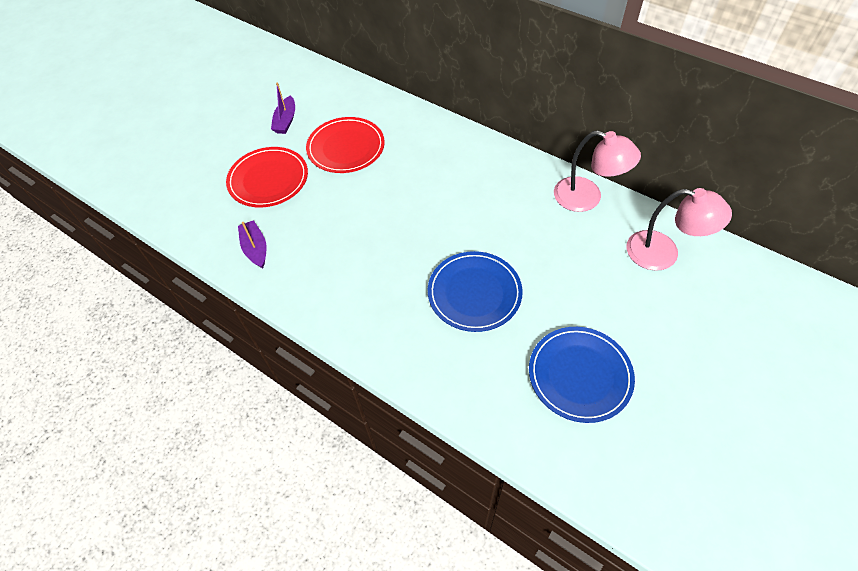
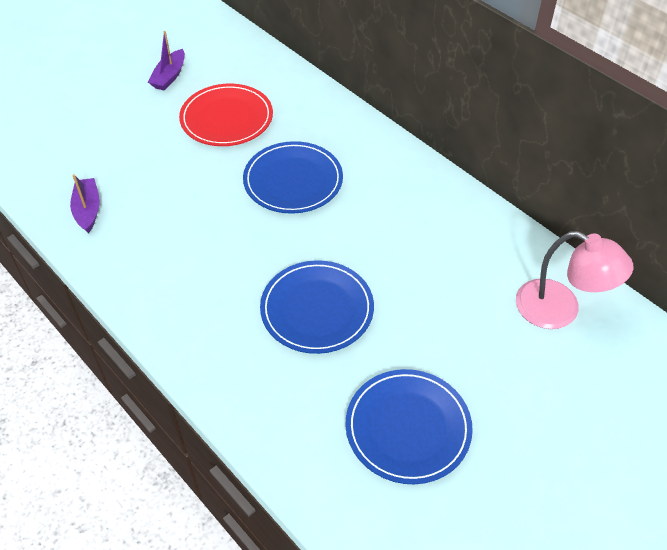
camera: 10 degrees right, 5 degrees down
(268, 179) = (128, 137): red plate -> none
(418, 189) = (293, 180): none -> blue plate
(587, 198) = (489, 228): pink lamp -> none

